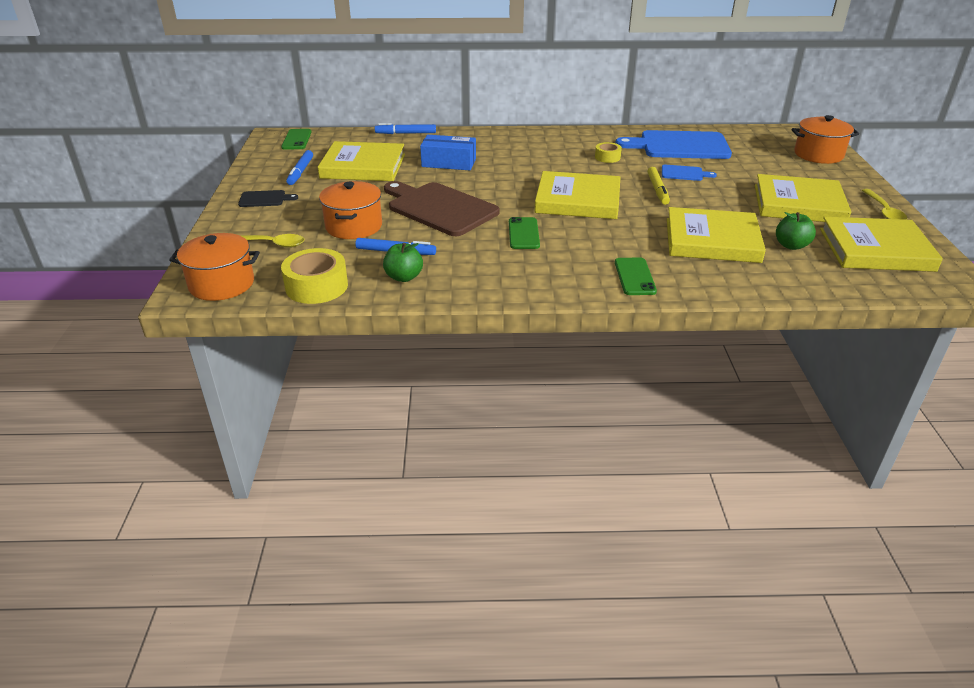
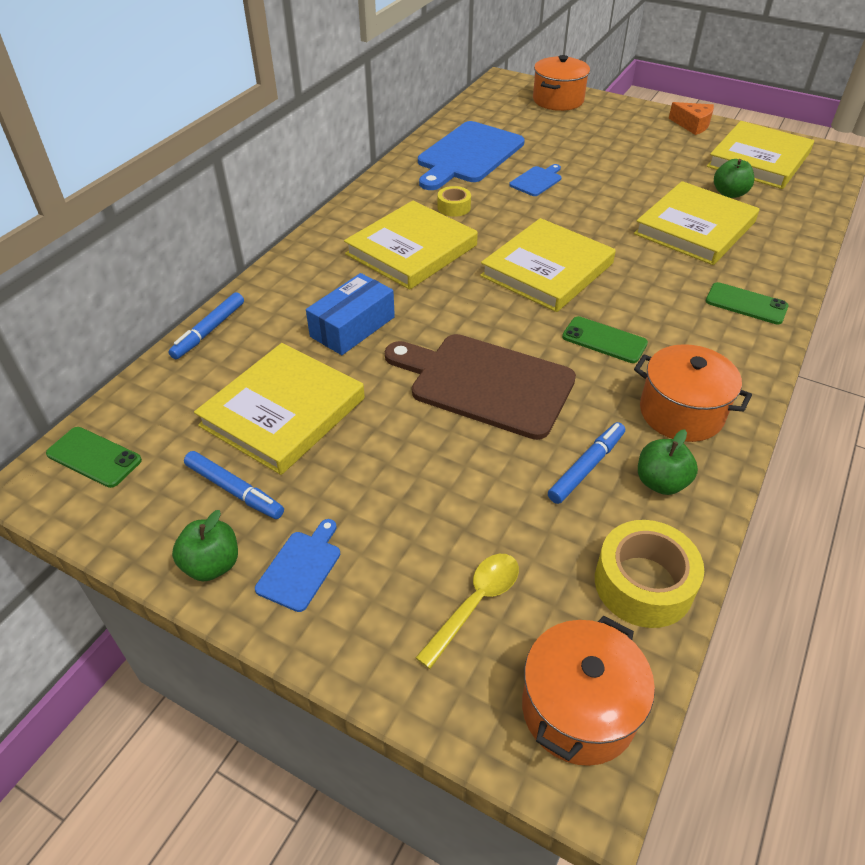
camera: 60 degrees left, 10 degrees up
(252, 181) = (212, 565): none -> green apple
(264, 199) = (301, 567): black cutting board -> blue cutting board
(354, 226) = (481, 486): orange pot -> orange pot (681, 412)
(439, 208) = (485, 383): brown cutting board -> brown cutting board turned 45 degrees clockwise
(657, 190) = (563, 211): yellow marker -> none
(798, 204) = (651, 154): yellow book -> yellow book (411, 250)
(884, 211) = (692, 125): yellow spoon -> orange cheese

